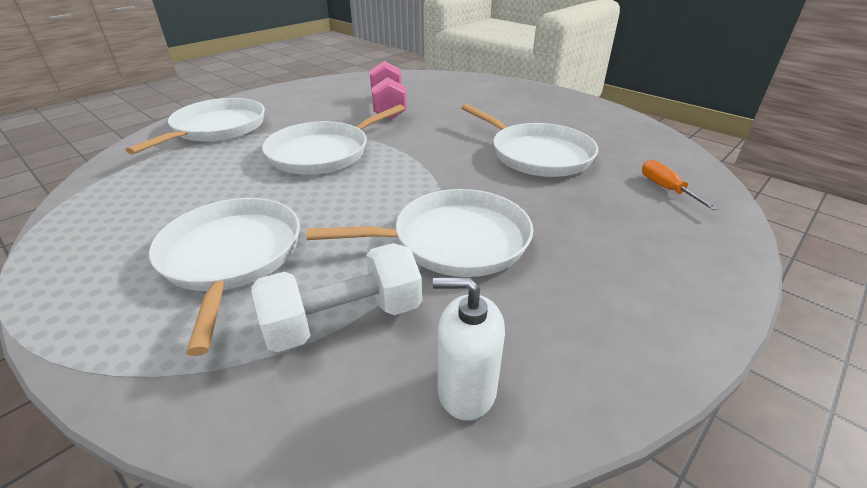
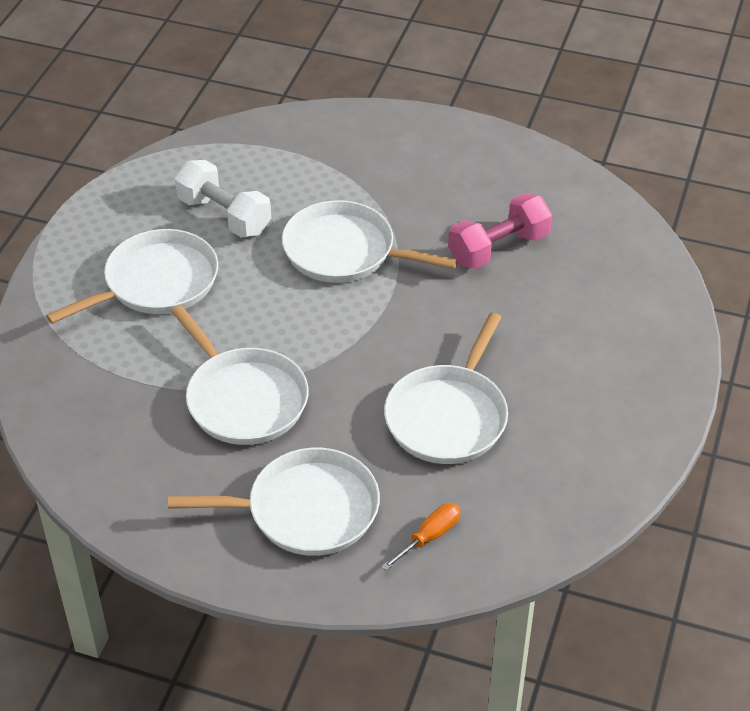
camera: 65 degrees right, 10 degrees up
(216, 129) = (346, 149): white pan -> white pan (306, 510)
(344, 320) = (123, 372): white dumbbell -> white dumbbell (224, 216)
(466, 390) = (93, 452): white soap dispenser -> none

